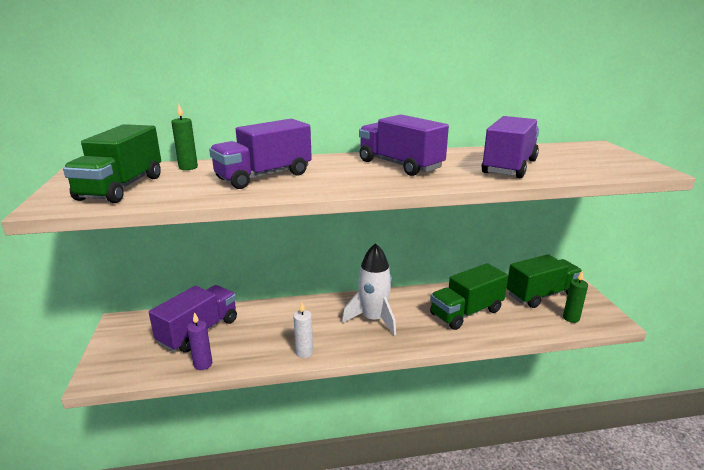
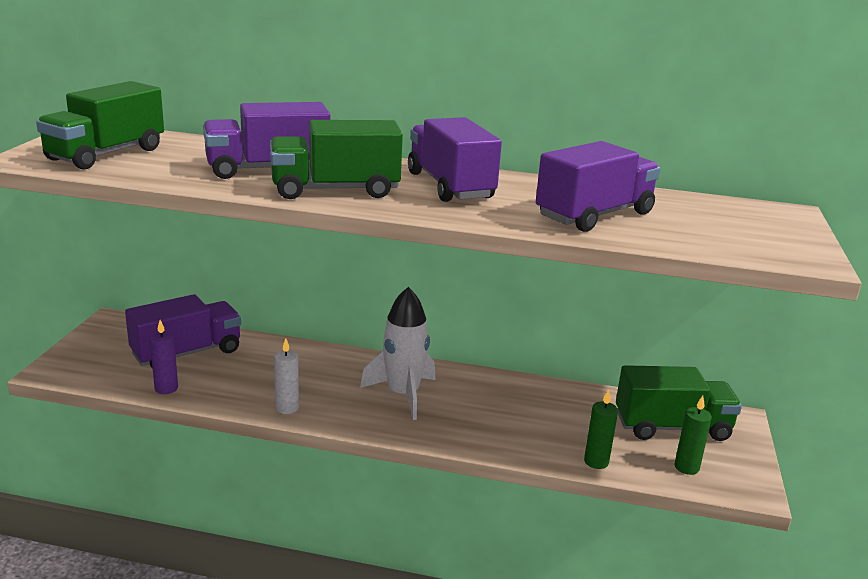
camera: 20 degrees right, 0 degrees up
(188, 167) = (199, 144): green candle -> green candle (596, 462)
(466, 312) = (536, 419): green truck -> green truck (335, 190)

